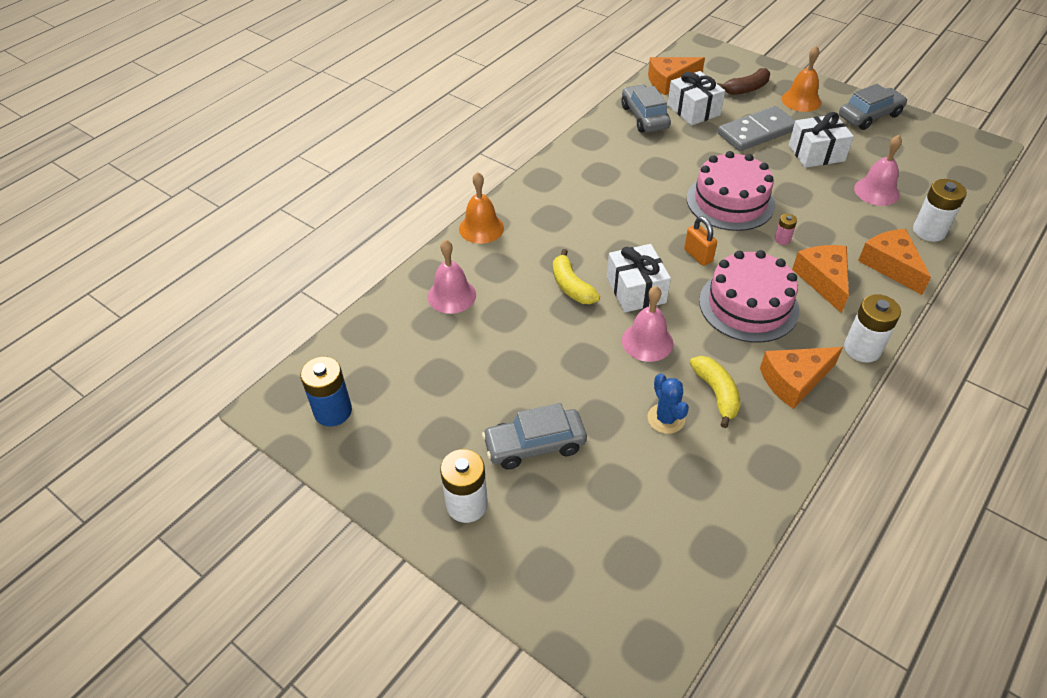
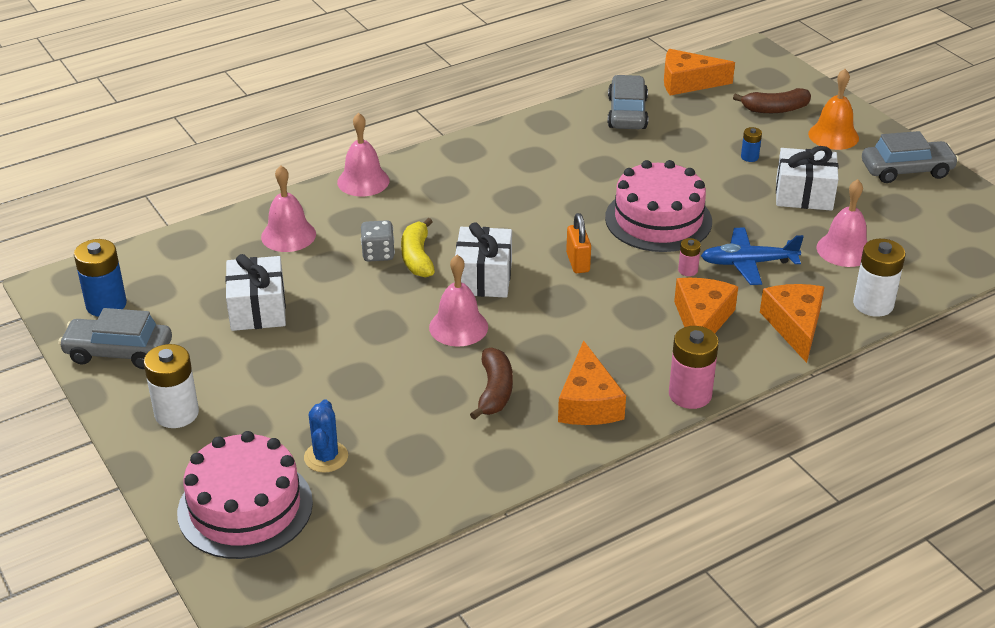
camera: 20 degrees right, 10 degrees down
(481, 228) = (363, 181): orange bell -> pink bell
(535, 445) = (276, 384): grey car -> grey car (119, 352)
(538, 292) = (378, 254): none -> grey dice
(666, 418) = (424, 398): blue cactus -> blue cactus (326, 457)
(693, 110) = (691, 118): white gift -> white gift (257, 309)
(716, 393) = (494, 391): yellow banana -> brown banana
(748, 305) = (595, 322): pink cake -> pink cake (245, 507)
(757, 132) = (749, 157): grey domino -> blue battery
(794, 381) = (588, 402): orange cheese -> orange cheese turned 90 degrees counterclockwise
(820, 221) = (748, 263): none -> blue plane
(862, 349) = (690, 394): white battery -> pink battery

